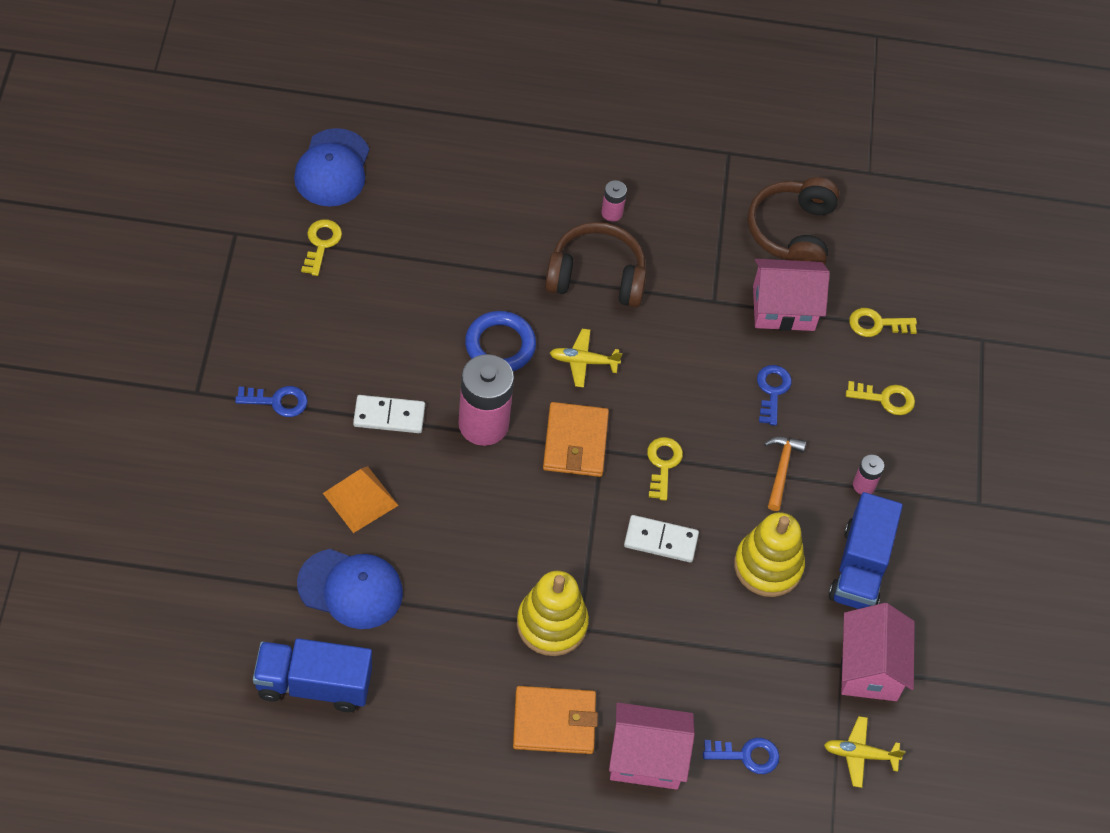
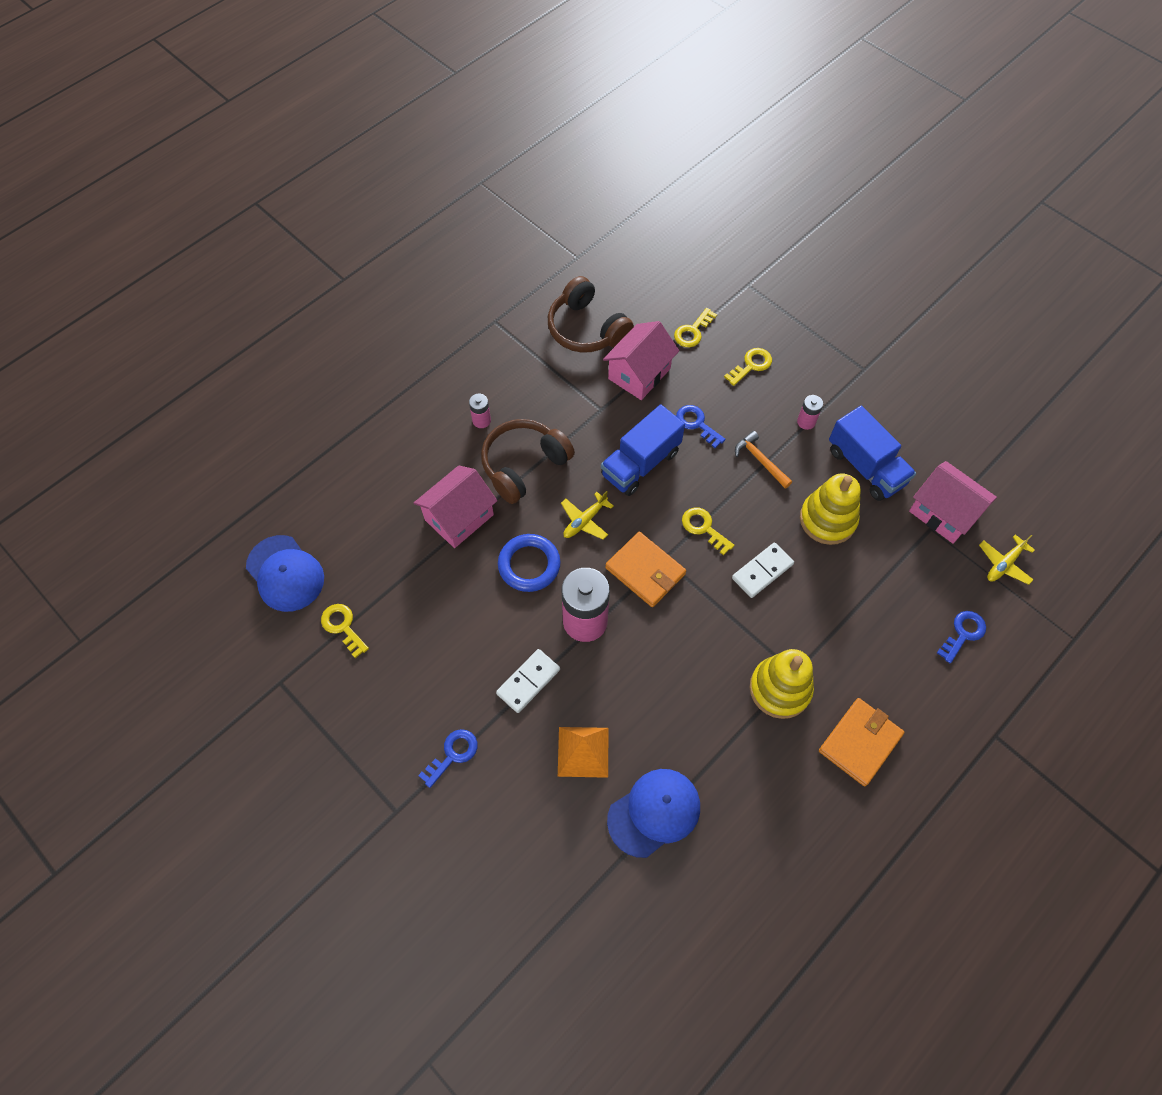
camera: 45 degrees left, 5 degrees up
(313, 685) = (717, 899): blue truck -> blue truck (640, 463)
(646, 758) = (926, 700): pink house -> pink house (459, 517)

